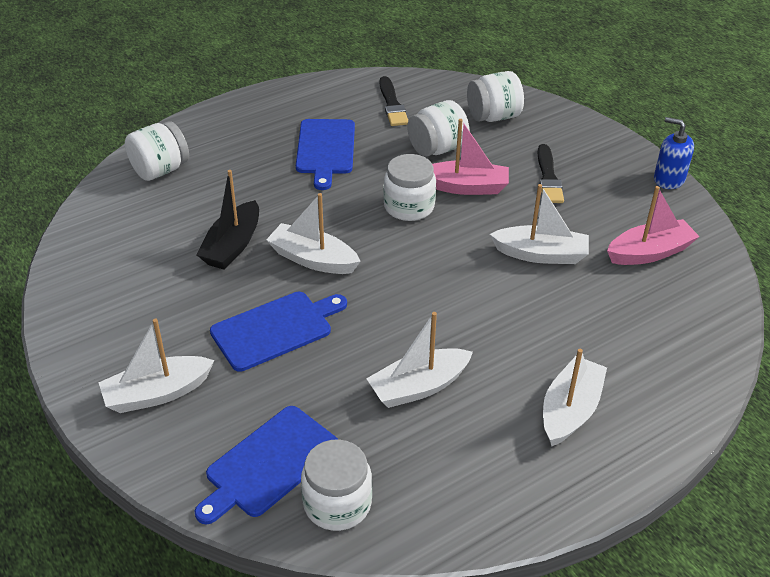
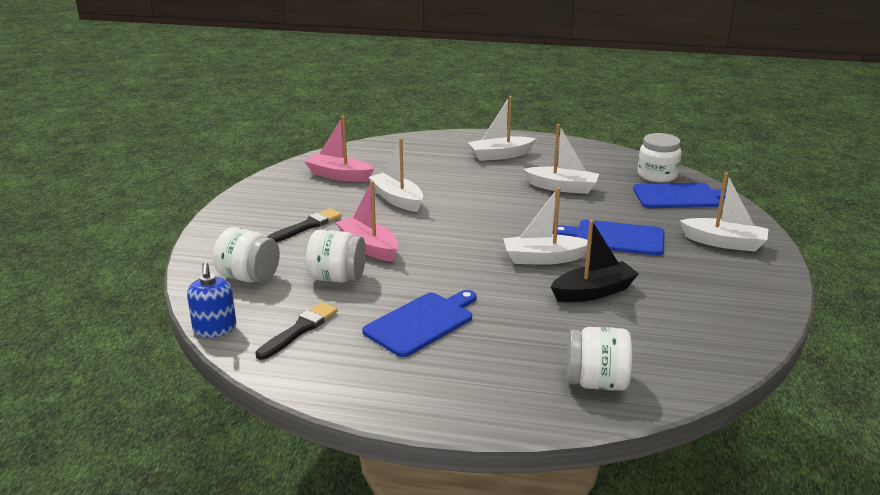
camera: 135 degrees left, 15 degrees down
(313, 259) = (543, 258): white boat -> white boat turned 105 degrees clockwise
(409, 207) = (428, 255): white jar -> none
(669, 179) = (243, 193): blue soap dispenser -> blue soap dispenser (215, 329)

